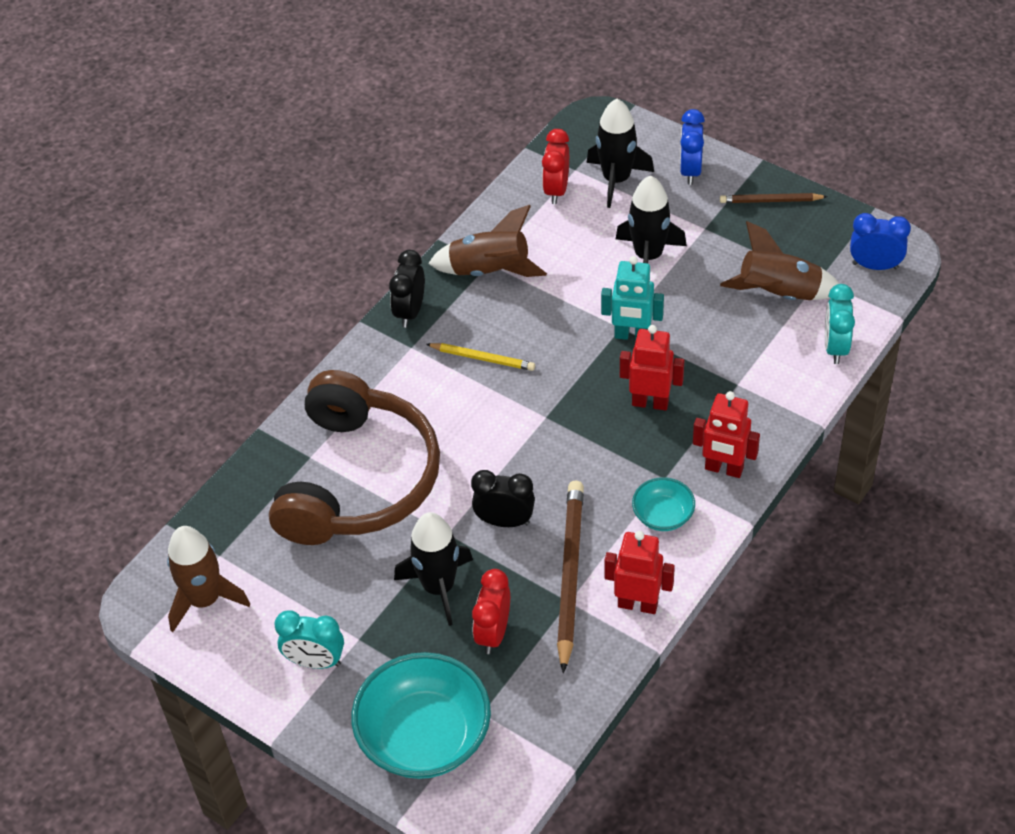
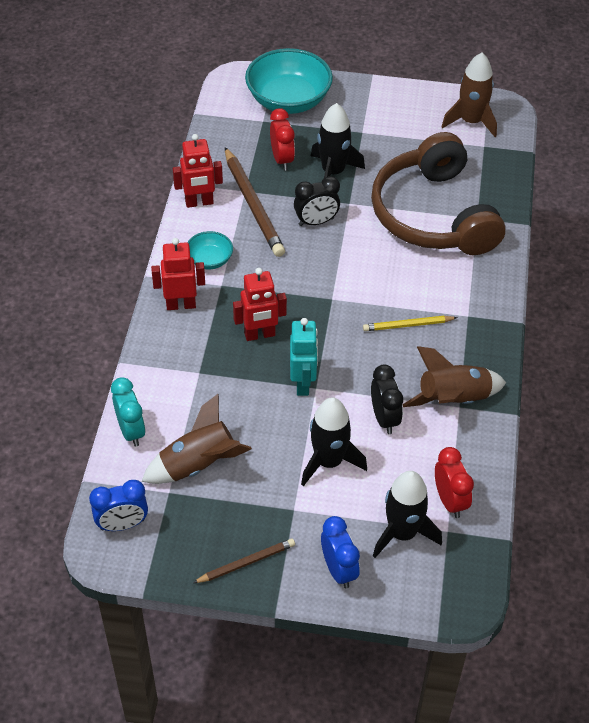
camera: 150 degrees right, 0 degrees up
(315, 661) = (379, 114): turquoise clock -> none
(410, 312) = (490, 342): black clock -> black clock (384, 418)
(632, 335) = (303, 383): turquoise robot -> turquoise robot turned 105 degrees clockwise

